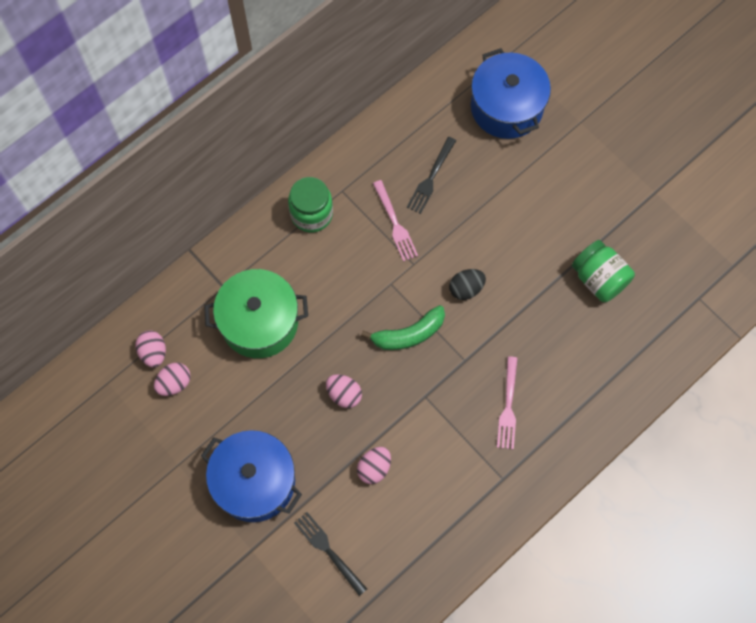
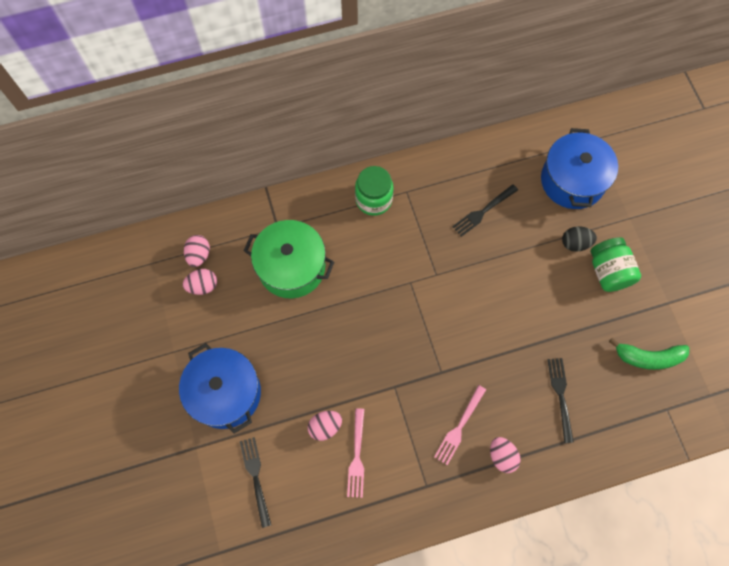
camera: 25 degrees right, 0 degrees up
(344, 394) = (330, 355): pink egg -> pink egg (502, 456)
(395, 223) = (437, 235): pink fork -> pink fork (357, 456)
(408, 334) = (405, 330): green banana -> green banana (648, 357)
(466, 289) = (470, 313): black egg -> black egg (575, 243)
(592, 331) = (560, 396): none -> black fork
(599, 279) = (586, 354): green jar -> green jar (608, 271)

